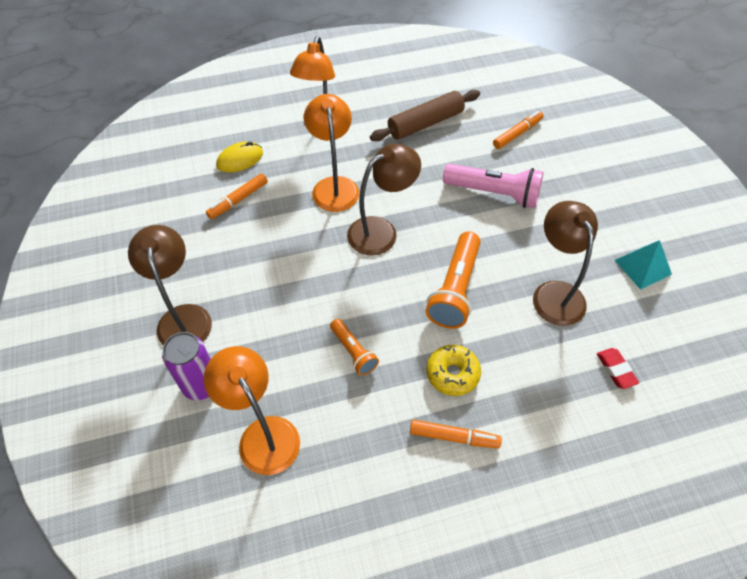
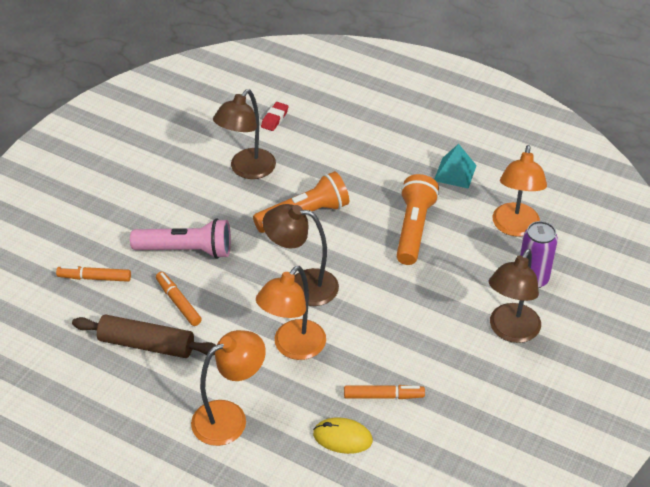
camera: 135 degrees left, 10 degrees down
(353, 351) = (413, 229): orange flashlight -> orange flashlight, size x1.77
(452, 374) = (367, 178): yellow donut -> none
(454, 437) = (405, 154): orange marker -> orange marker (178, 302)
(494, 193) = (186, 250): pink flashlight -> pink flashlight turned 120 degrees clockwise
(643, 267) = (172, 144): turquoise pyramid -> turquoise pyramid (455, 173)

